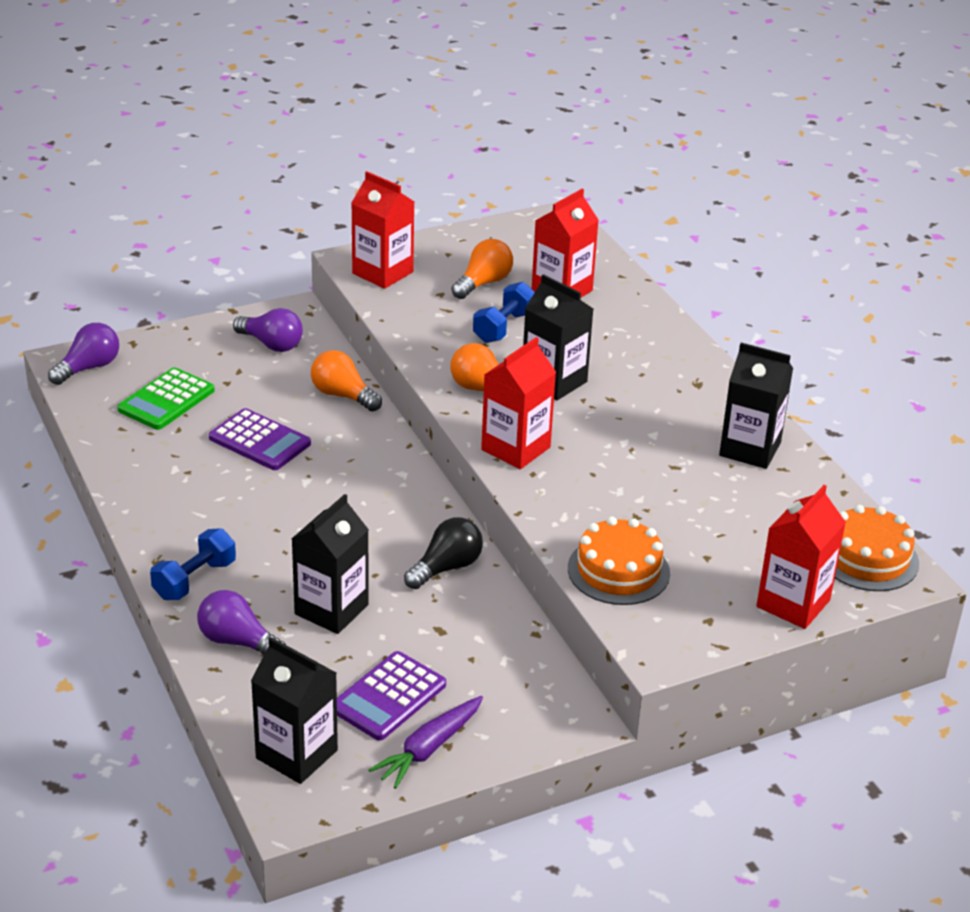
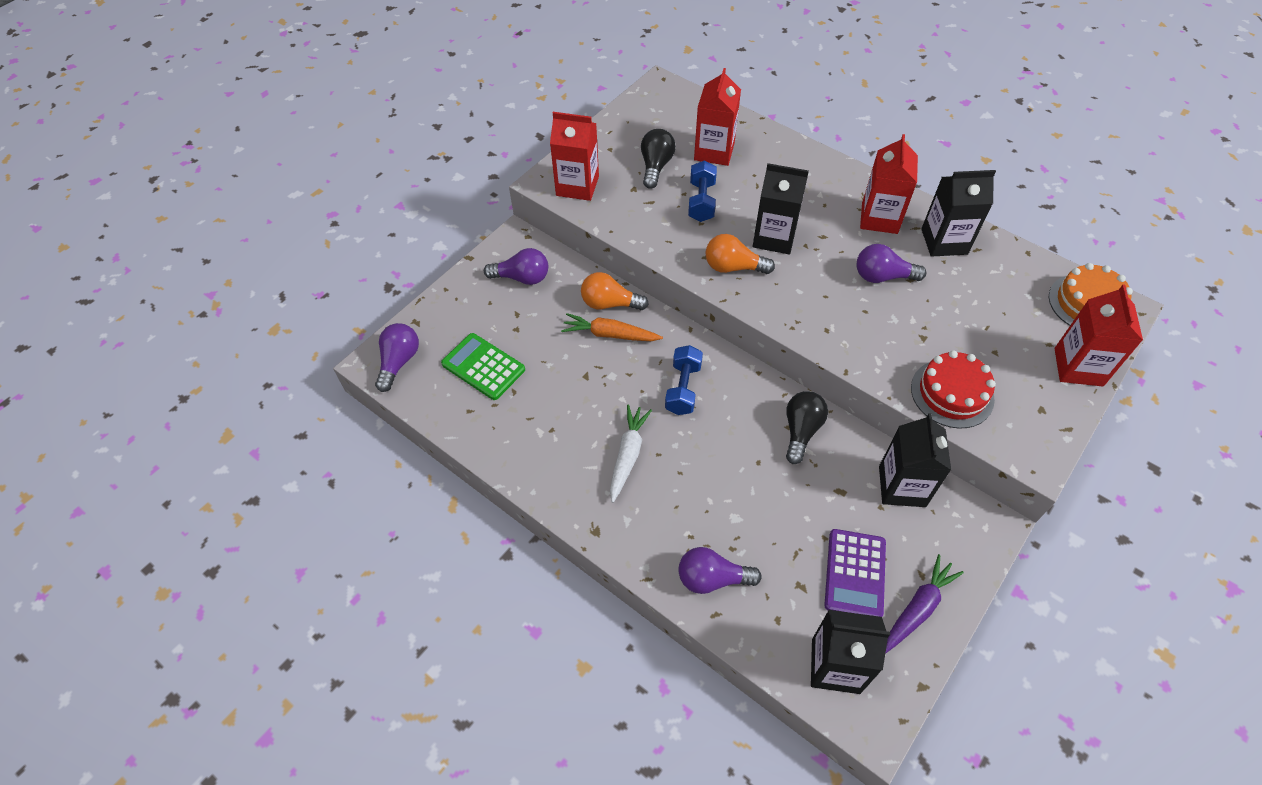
camera: 25 degrees left, 20 degrees up
(166, 400) = (483, 367): green calculator -> green calculator turned 120 degrees clockwise
(194, 580) = (636, 534): blue dumbbell -> blue dumbbell (683, 388)
(245, 518) = (628, 455): none -> white carrot
(259, 441) = (582, 374): purple calculator -> none
(319, 420) = (610, 334): none -> orange carrot
(331, 609) = (754, 511): black carton -> black carton (902, 486)
(429, 749) = (918, 608): purple carrot -> purple carrot turned 150 degrees counterclockwise
(483, 283) = (656, 166): orange light bulb -> black light bulb
(515, 448) = (797, 312): red carton -> red carton (879, 218)
(618, 571) = (952, 393): orange cake -> red cake
(643, 453) = (882, 276): none -> purple light bulb

